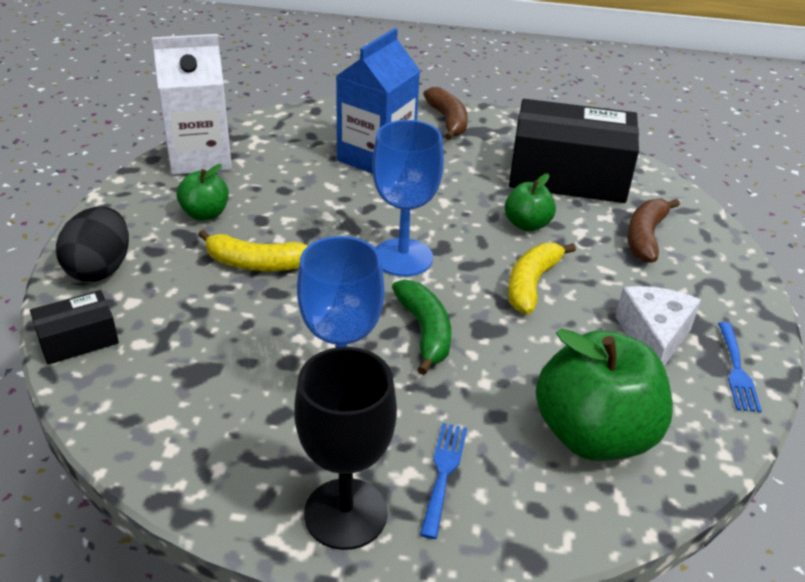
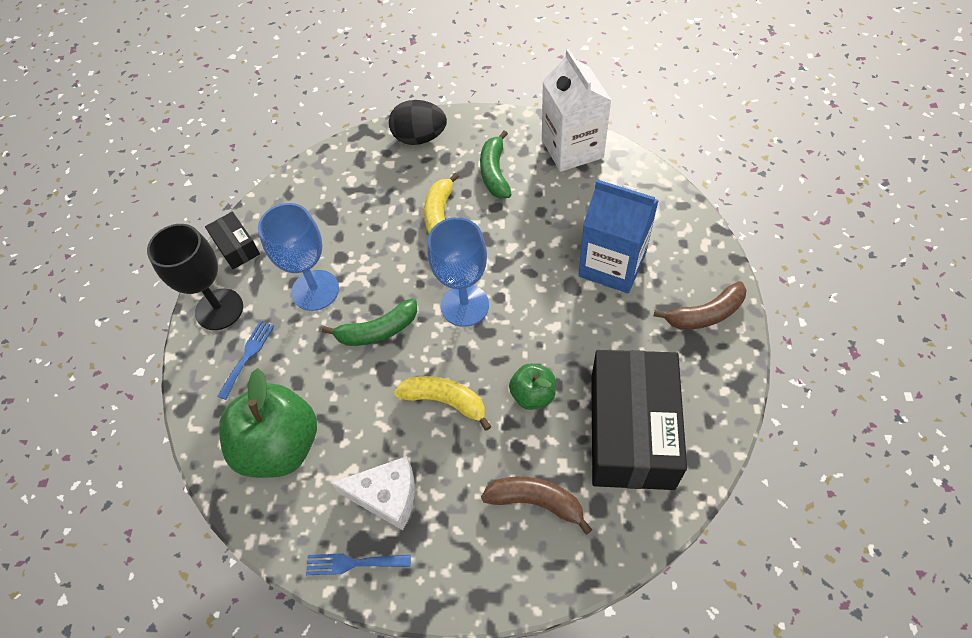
camera: 90 degrees right, 20 degrees up
(78, 340) = (351, 151): black box -> black box (236, 247)
(205, 214) = (494, 173): green apple -> green banana
(443, 473) = (248, 356): blue fork -> blue fork turned 75 degrees counterclockwise

